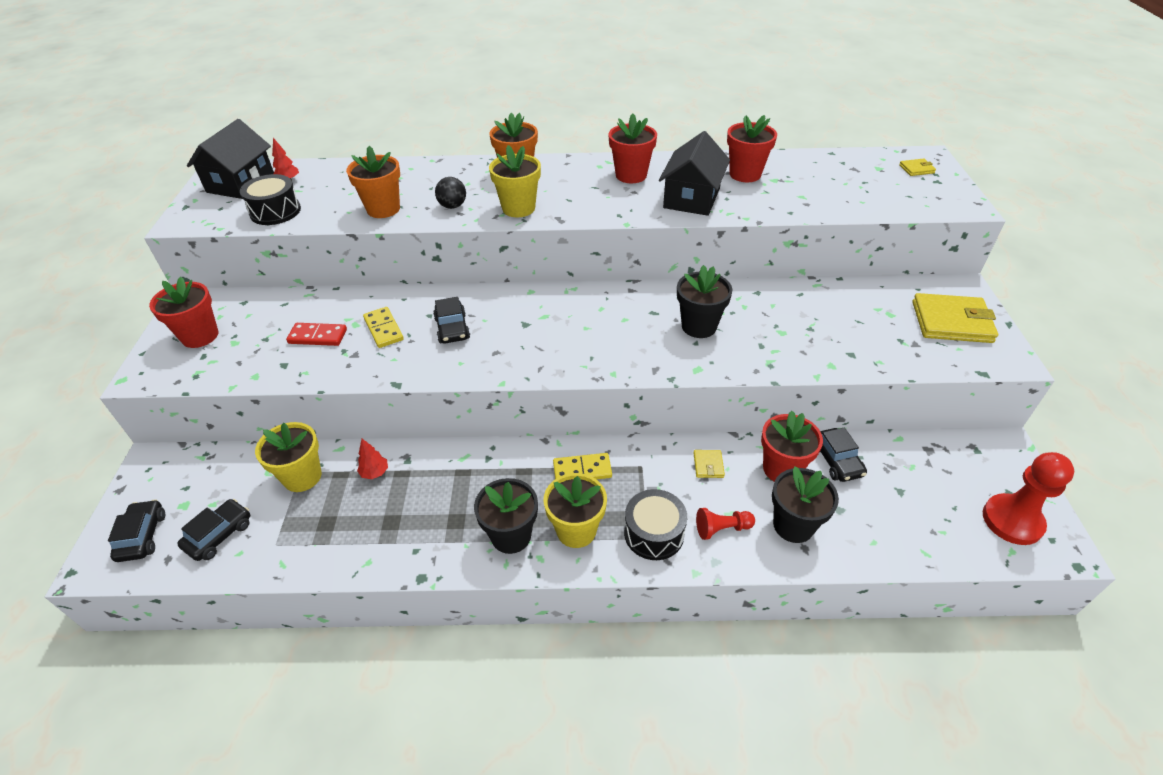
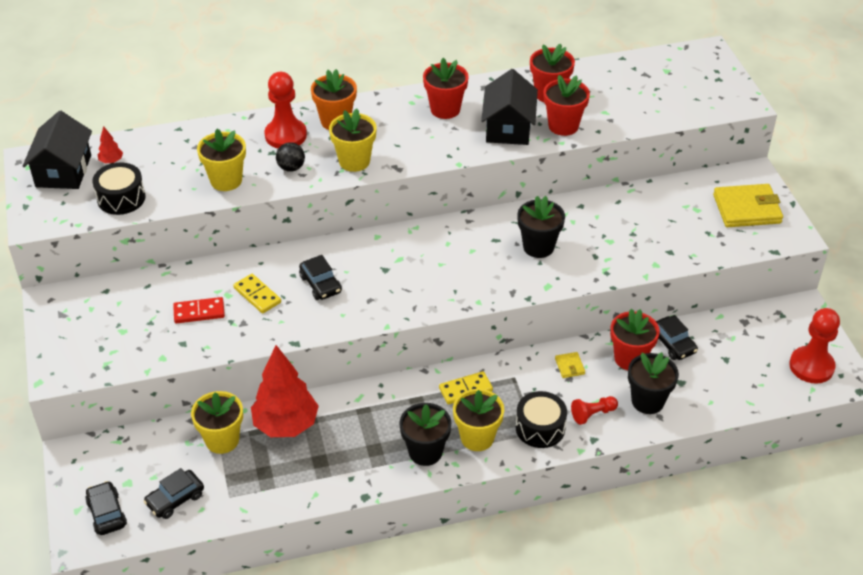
camera: 15 degrees left, 0 degrees up
(200, 336) = (85, 330): red flower pot -> red flower pot (563, 126)
(219, 535) = (175, 499): black car -> black car turned 150 degrees counterclockwise
(375, 473) = (286, 425): red tree -> red tree, size x2.48
(383, 209) = (226, 180): orange flower pot -> yellow flower pot
(462, 179) = (285, 135): none -> red pawn
(916, 169) = (699, 67): yellow wallet -> none

